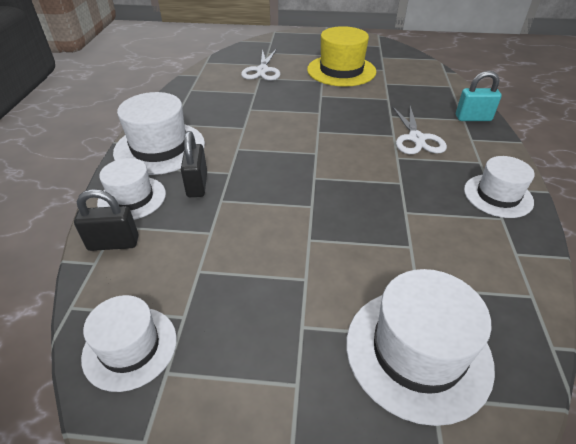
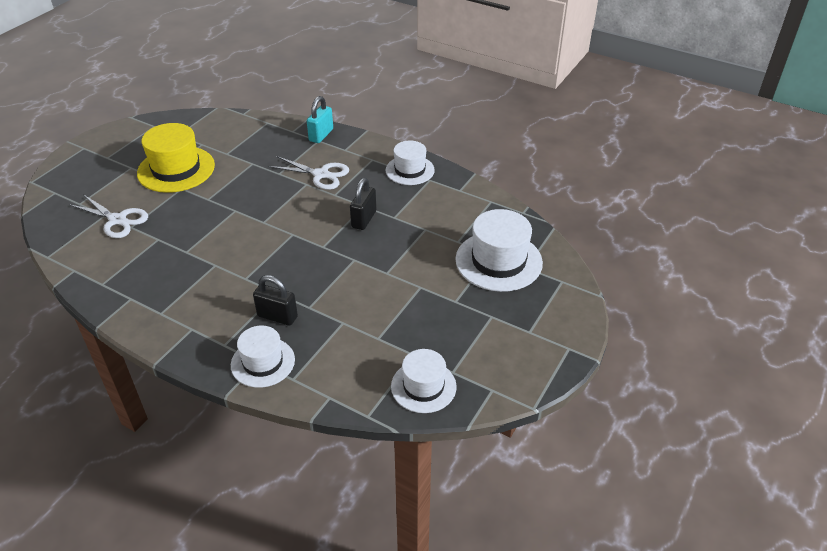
camera: 65 degrees left, 0 degrees up
(113, 243) = (314, 382): black padlock -> black padlock (364, 219)
(160, 148) = (198, 330): white hat -> none

